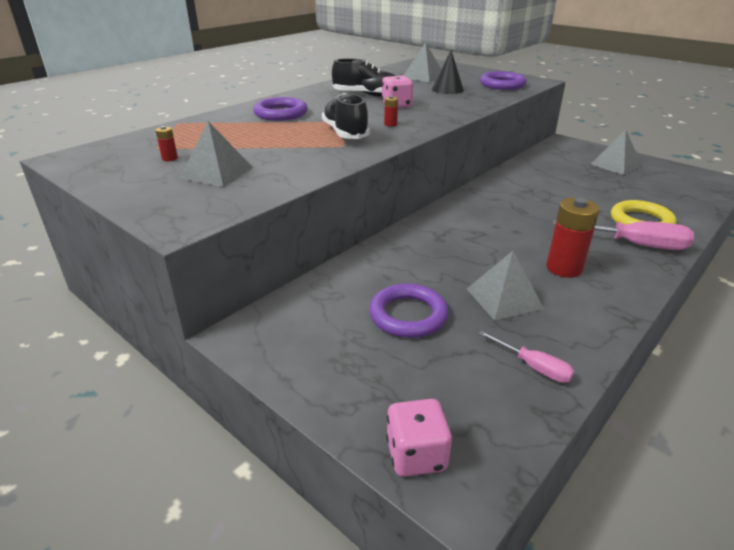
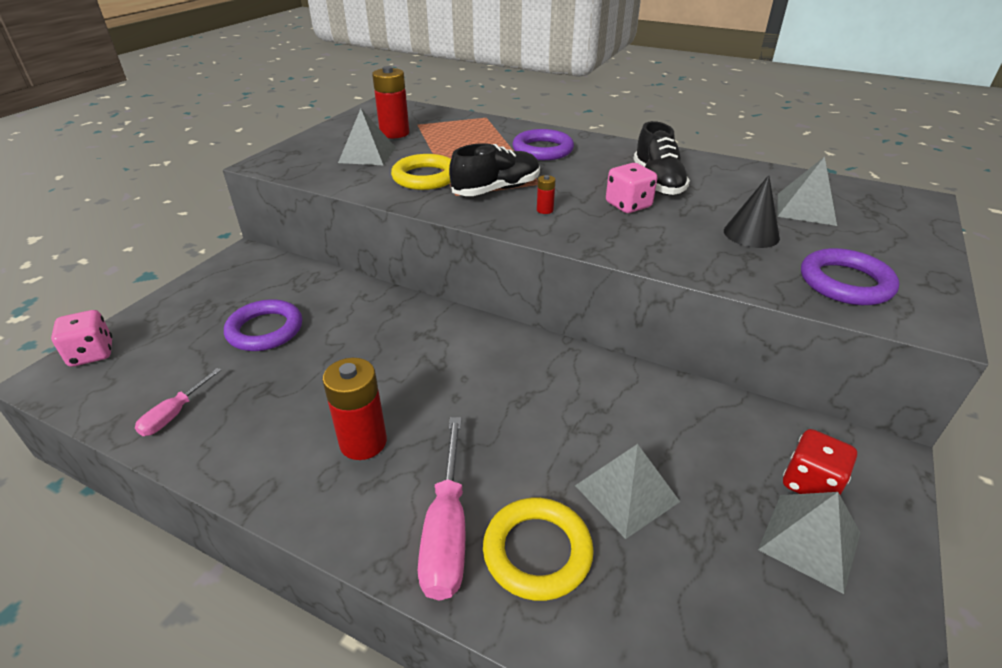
camera: 75 degrees right, 5 degrees up
(170, 158) = (394, 133): red battery -> red battery, size x2.20
(299, 153) = (425, 177): none -> yellow ring
(504, 298) = (293, 390): grey pyramid -> grey pyramid (626, 493)
(581, 157) = (810, 483): none -> red dice

